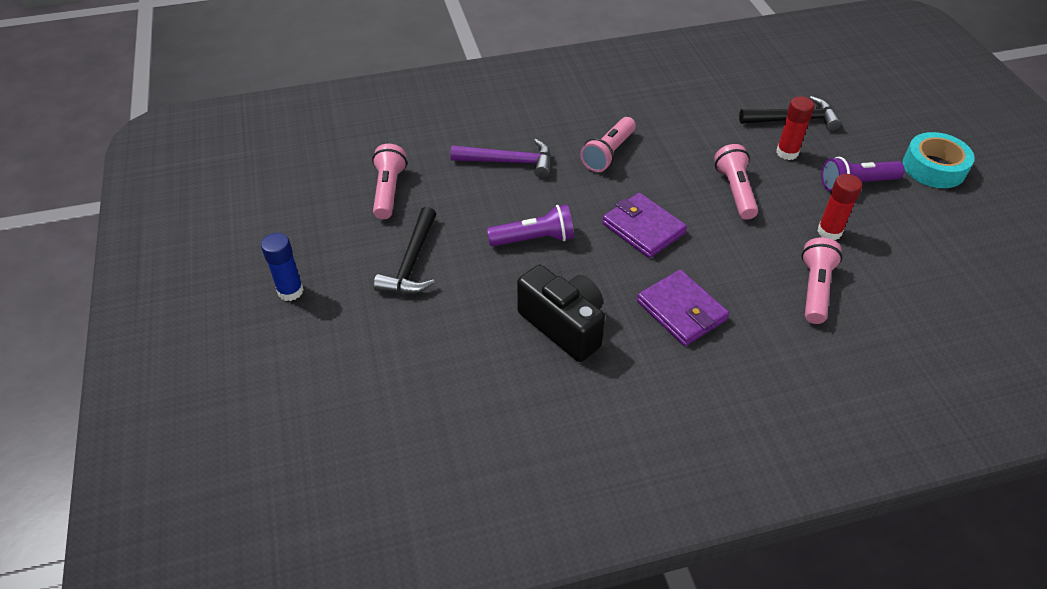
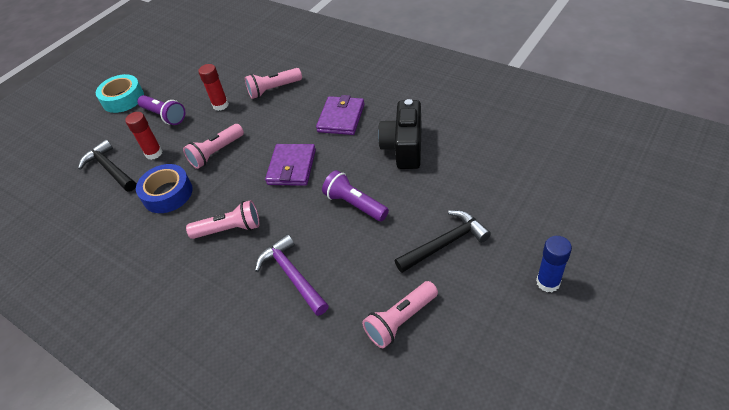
camera: 125 degrees left, 0 degrees up
(706, 139) = (167, 194): none -> blue tape

